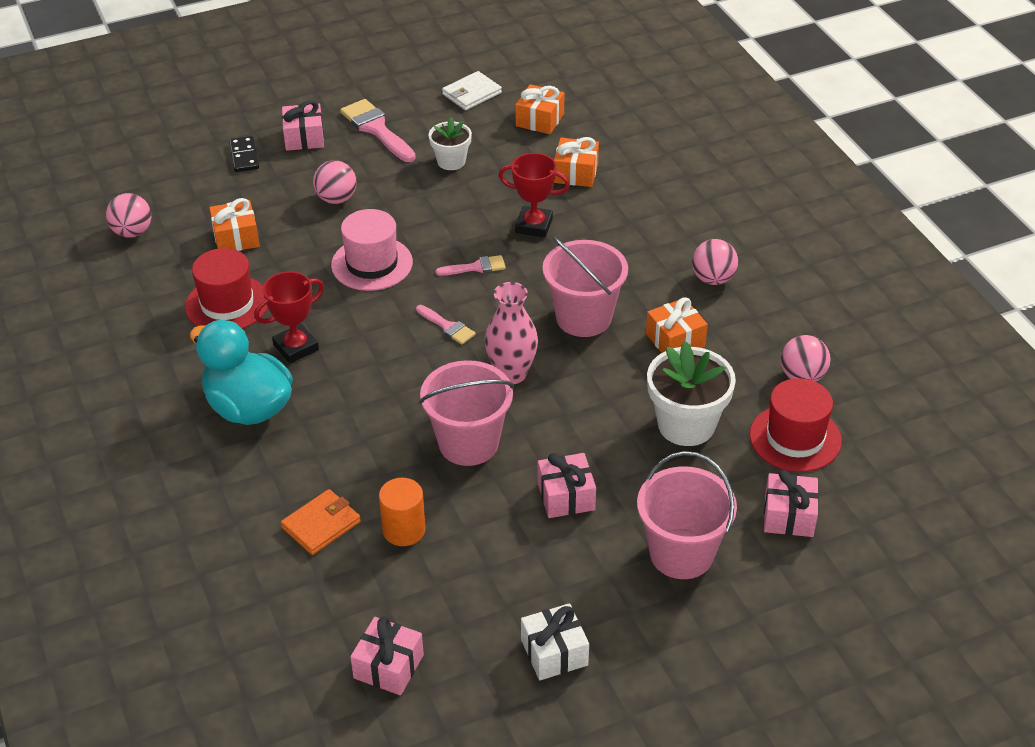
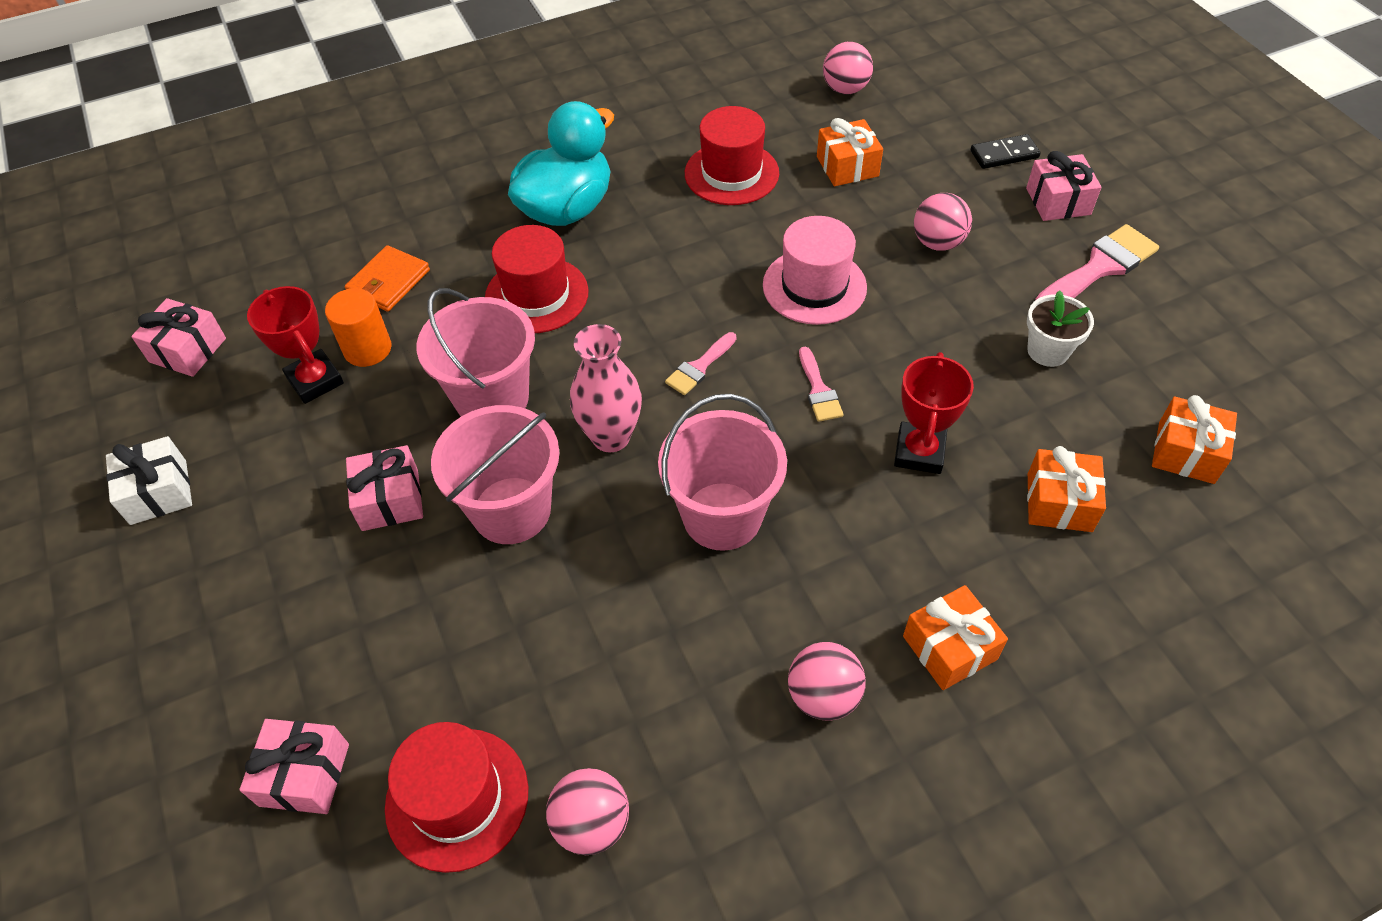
camera: 90 degrees right, 10 degrees up
(296, 347) = (660, 235): red trophy -> red trophy (315, 380)
(321, 525) = (389, 282): orange wallet -> orange wallet turned 75 degrees clockwise
(355, 422) = (536, 295): none -> red hat
(471, 93) = (1225, 365): white wallet -> none
(675, 340) = (677, 634): orange gift -> orange gift (949, 647)
(681, 553) = (269, 629): pink bucket -> pink bucket (511, 510)
(686, 425) = (499, 643): white flower pot -> none

